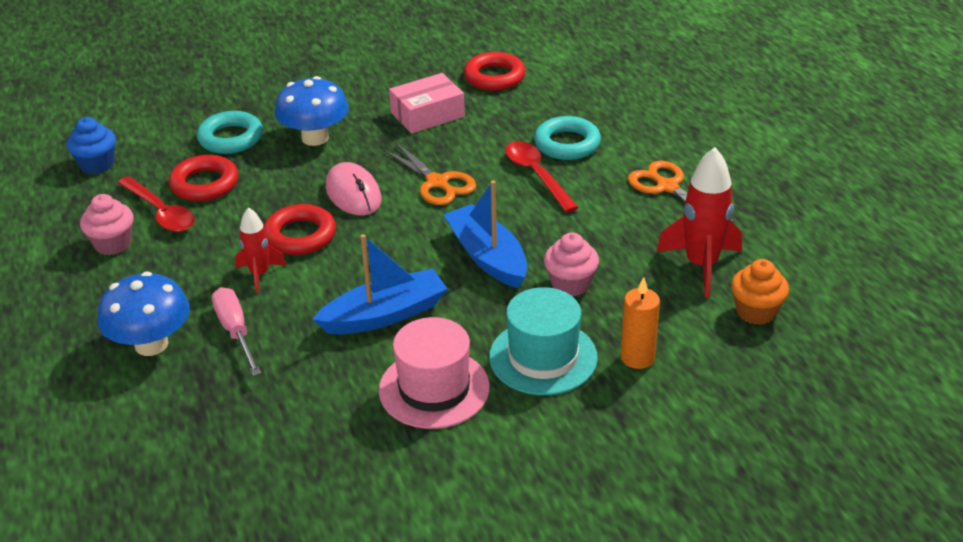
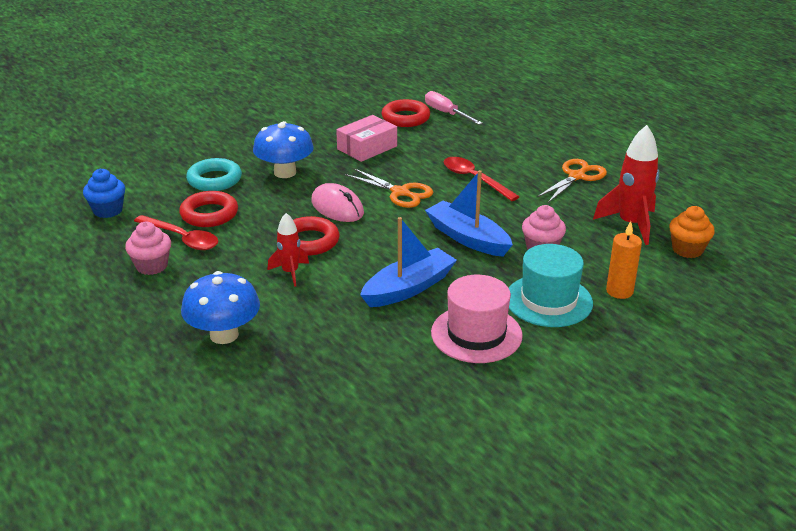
camera: 15 degrees left, 5 degrees down
(235, 331) = (292, 316): pink screwdriver -> pink screwdriver (446, 113)
(567, 144) = (486, 156): turquoise ring -> none
(667, 187) = (576, 176): orange scissors -> orange scissors turned 90 degrees clockwise

